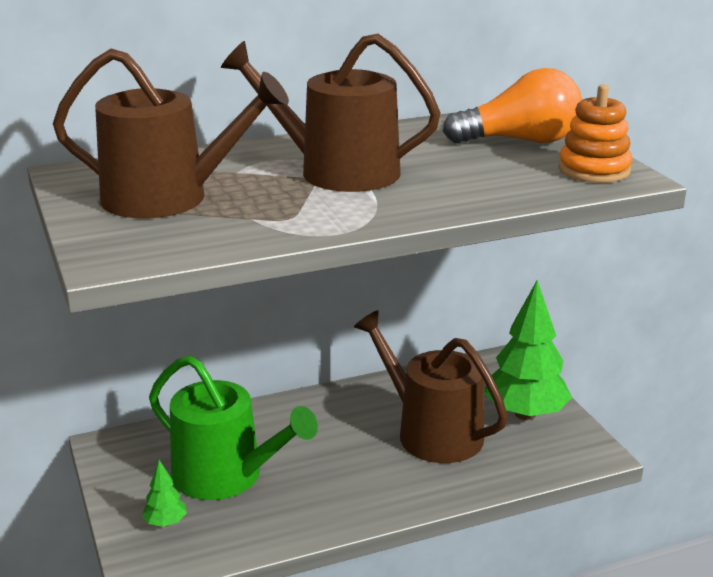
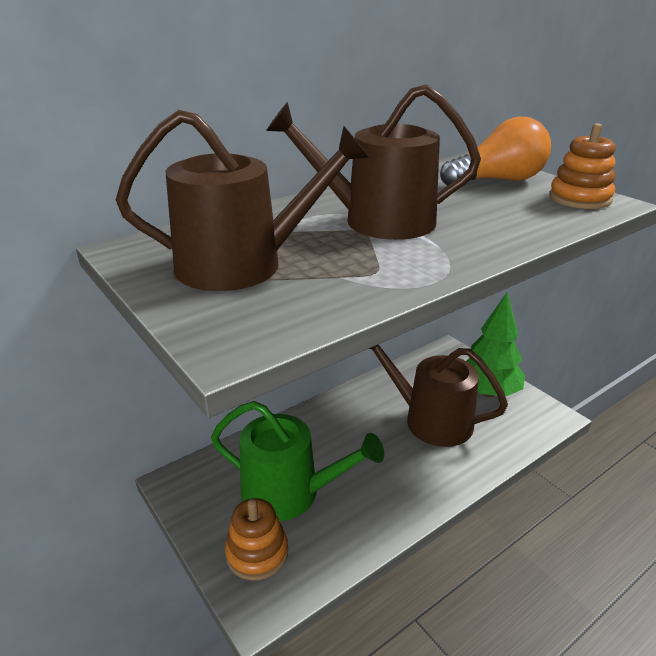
camera: 15 degrees left, 5 degrees up
(165, 523) = (257, 553): green tree -> orange stacking toy

